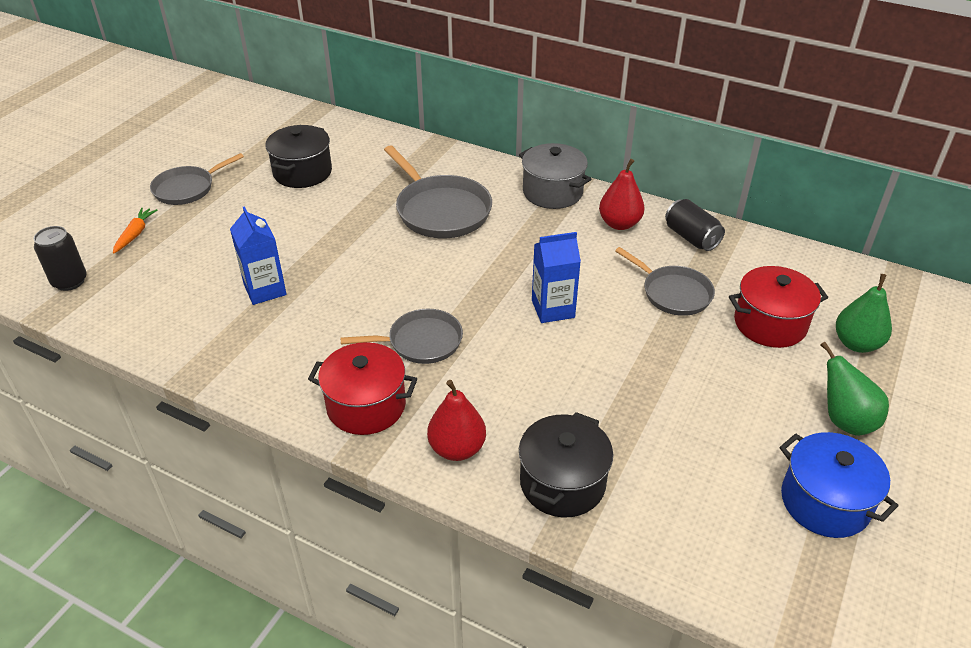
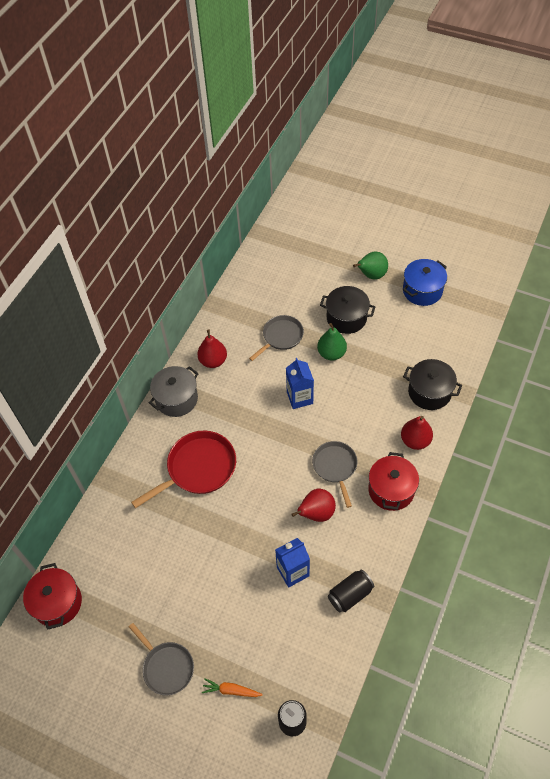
camera: 90 degrees left, 15 degrees up
(302, 172) = (145, 576): black pot -> black pot (346, 318)
(346, 317) = (316, 513): none -> red pear
(440, 210) = (198, 468): grey pan -> red pan
(691, 237) = (227, 324): black can -> black can (350, 595)
(770, 324) = (304, 295): red pot -> red pot (57, 603)
(856, 343) = (316, 261): green pear -> green pear (331, 353)

